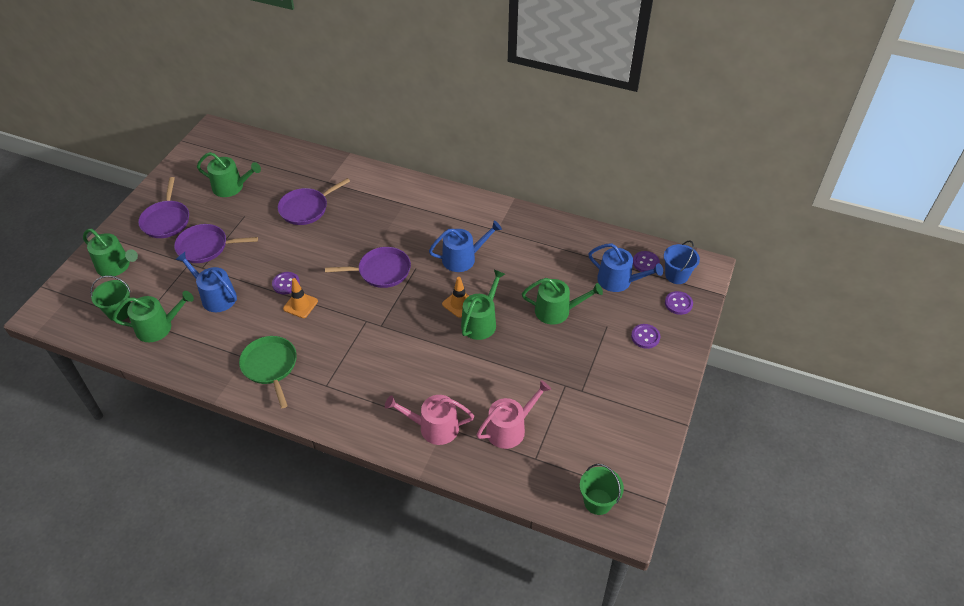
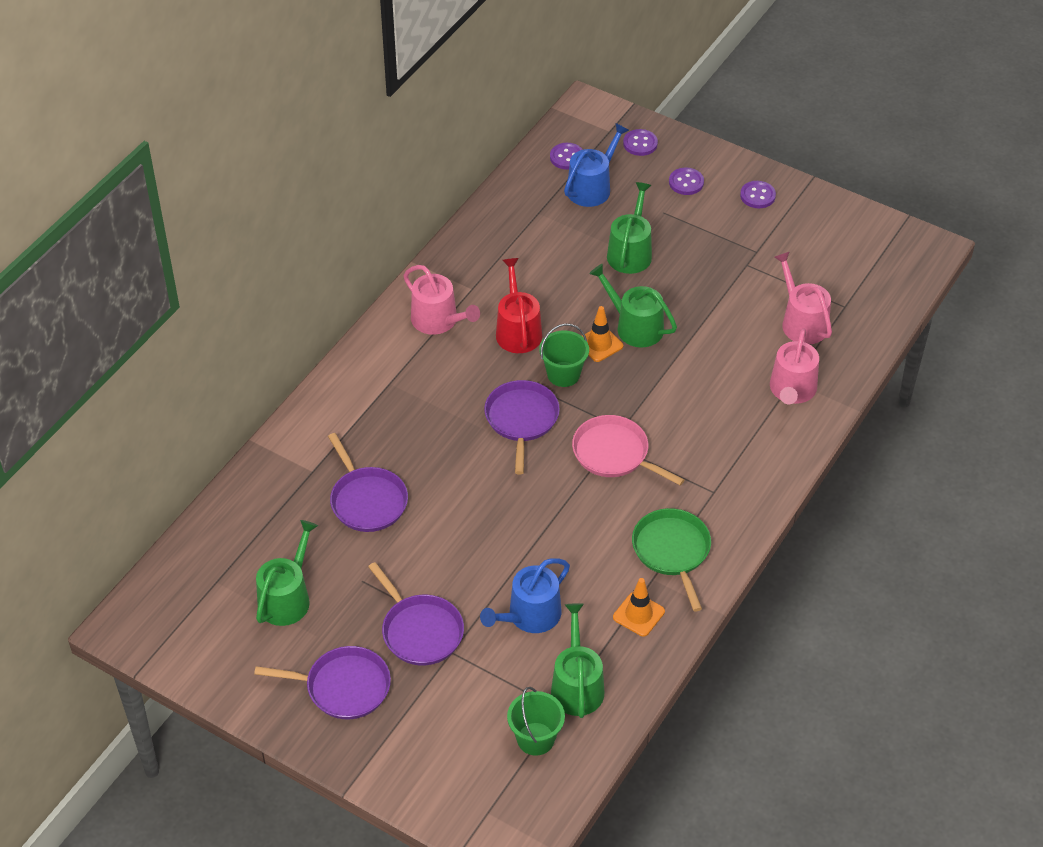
camera: 80 degrees left, 0 degrees up
(116, 266) = (435, 751): green watering can -> none
(205, 247) = (420, 631): purple pan -> purple pan turned 45 degrees counterclockwise
(270, 366) = (672, 551): green pan -> green pan turned 90 degrees clockwise
(286, 284) = (522, 530): purple button -> purple button (757, 196)
(300, 305) = (567, 514): orange traffic cone -> orange traffic cone (638, 614)
(356, 324) = (614, 454): none -> pink pan
(463, 218) = (438, 321): none -> pink watering can
(463, 258) = (517, 330): blue watering can -> red watering can
(598, 501) = (903, 265): green bucket -> green bucket (563, 374)
(676, 275) = (594, 135): blue bucket -> none

